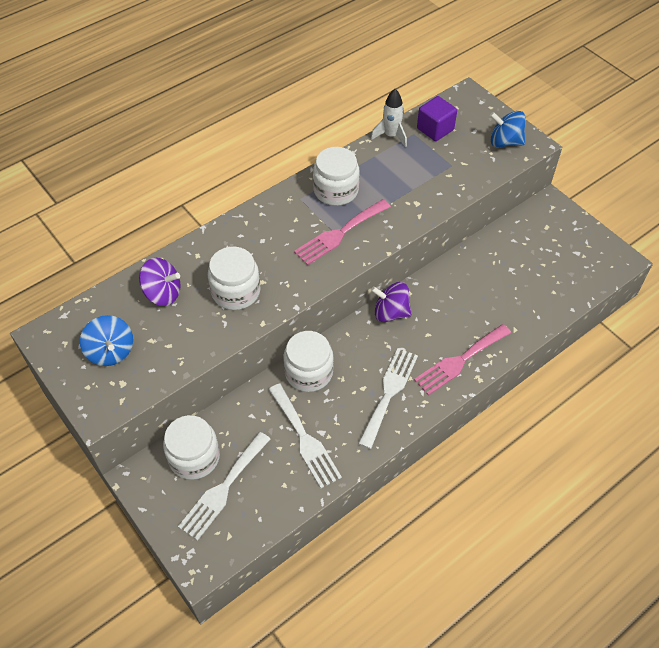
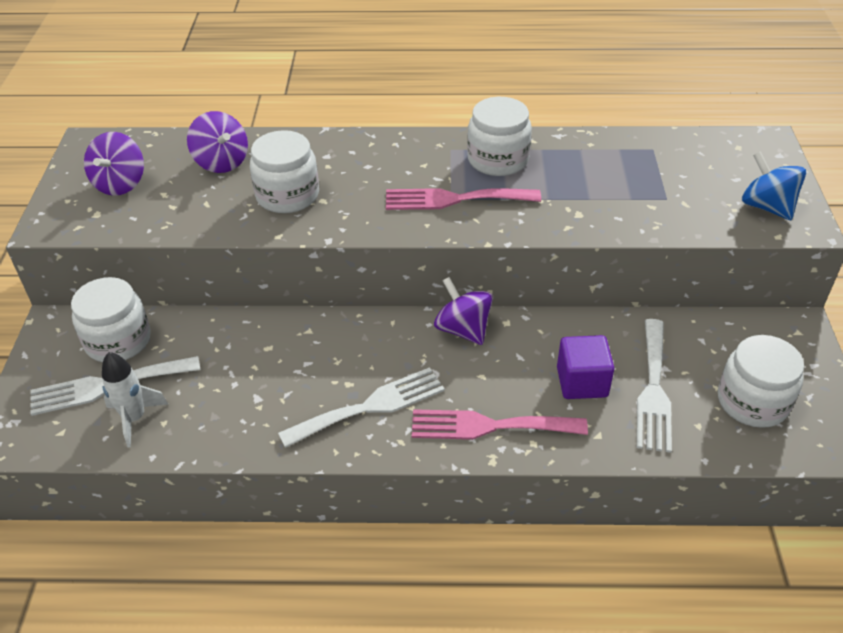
camera: 40 degrees right, 10 degrees down
(111, 351) = (120, 184): blue spinning top -> purple spinning top
(305, 439) = (233, 393): white fork -> white fork (653, 390)
(309, 372) = (310, 334): white jar -> white jar (752, 401)
(391, 136) = (622, 139): white rocket -> white rocket (135, 418)
(435, 129) = (685, 156): purple cube -> purple cube (582, 382)

